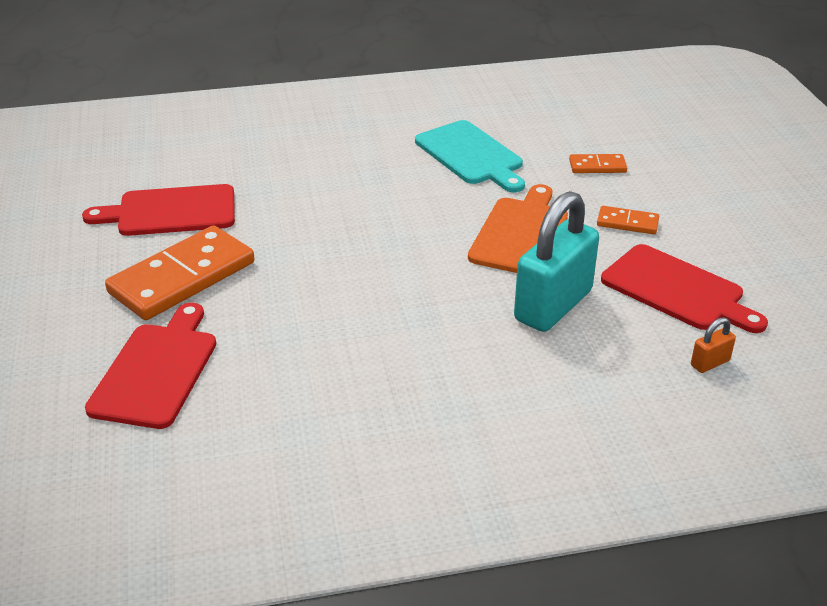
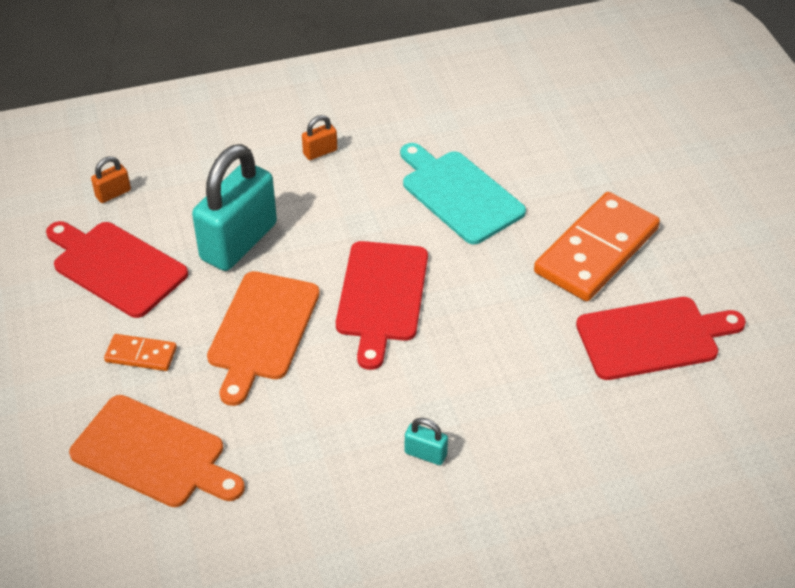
camera: 175 degrees right, 10 degrees up
(156, 370) = (572, 159): red cutting board -> red cutting board (382, 296)
(387, 157) = (425, 454): none -> turquoise padlock
(464, 398) = (320, 152): none -> orange padlock
(471, 155) = (316, 465): turquoise cutting board -> turquoise cutting board (458, 194)
(597, 166) = (154, 454): orange domino -> orange cutting board

